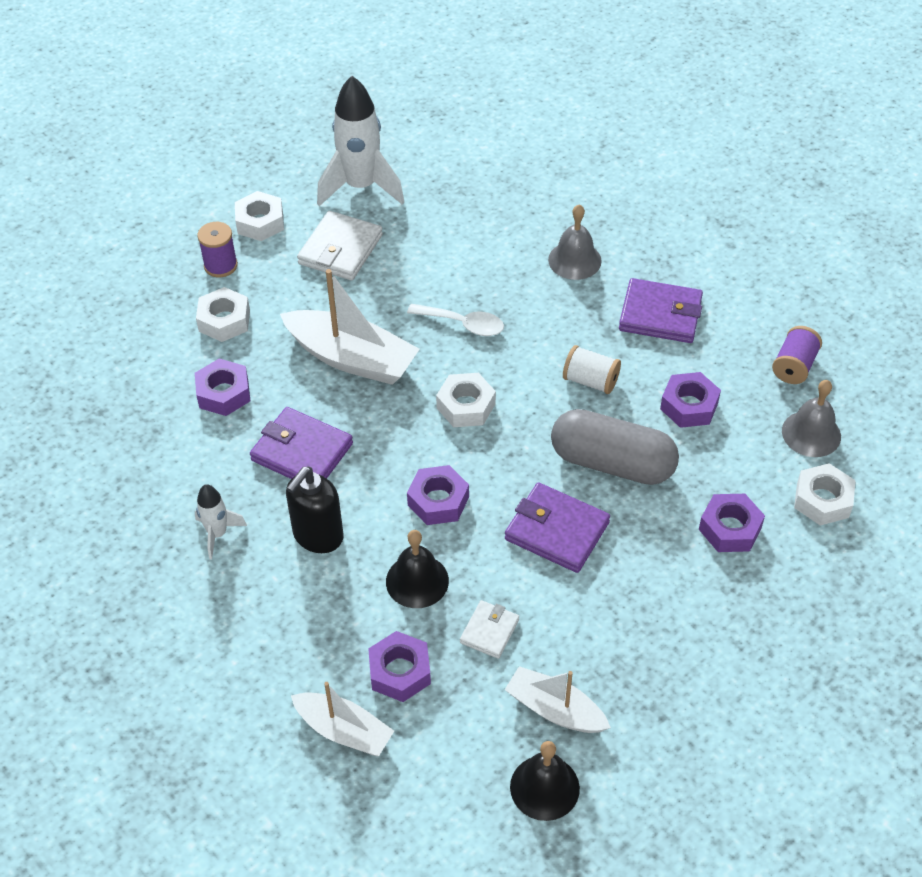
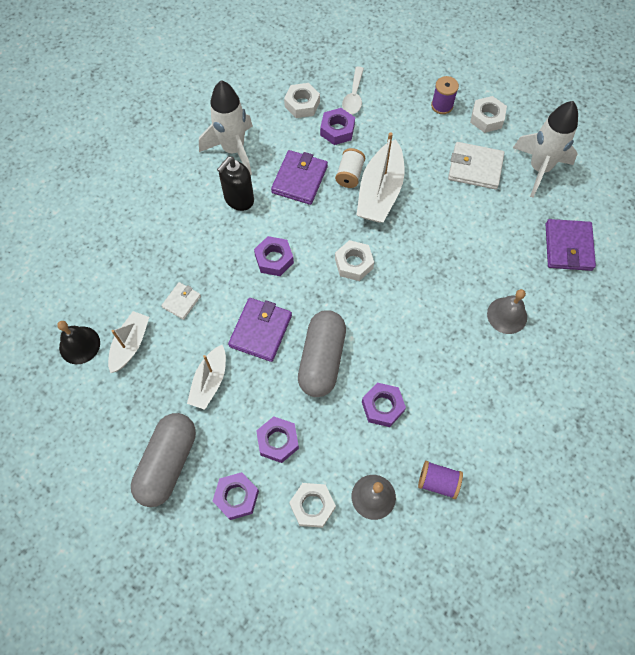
camera: 80 degrees right, 15 degrees up
(217, 534) = (233, 150): white rocket -> white rocket, size x1.97
(224, 321) = (395, 118): white nut -> white nut (302, 104)
(318, 536) = (239, 199): black soap dispenser -> black soap dispenser turned 75 degrees counterclockwise
(344, 731) = (110, 237): white boat -> white boat (209, 381)
(400, 672) = (150, 258): purple nut -> purple nut (236, 497)
(417, 581) = (213, 257): black bell -> none
(463, 324) = (425, 251): white spoon -> white spoon (353, 97)
(489, 631) = (181, 301): white wallet -> white wallet turned 75 degrees counterclockwise
(590, 381) = (392, 338): white spool -> white spool (349, 175)
(660, 315) = (467, 380): purple wallet -> purple wallet (568, 247)
(755, 669) = (167, 463): none -> grey capsule

